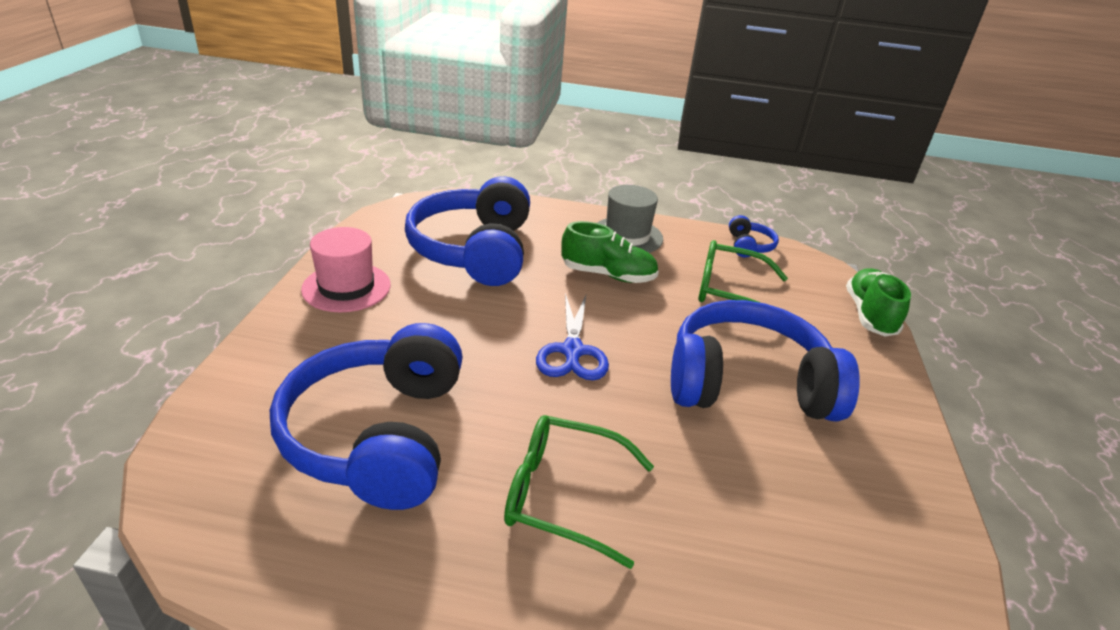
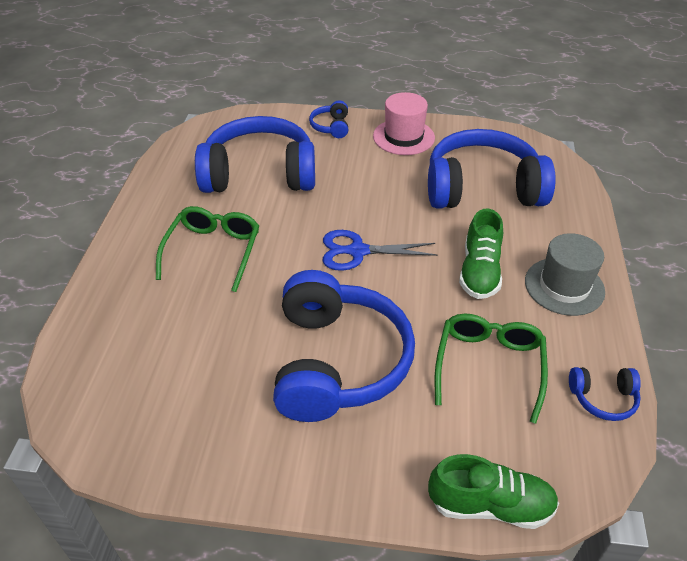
camera: 90 degrees right, 10 degrees up
(283, 348) = (331, 127): none -> blue headphones

